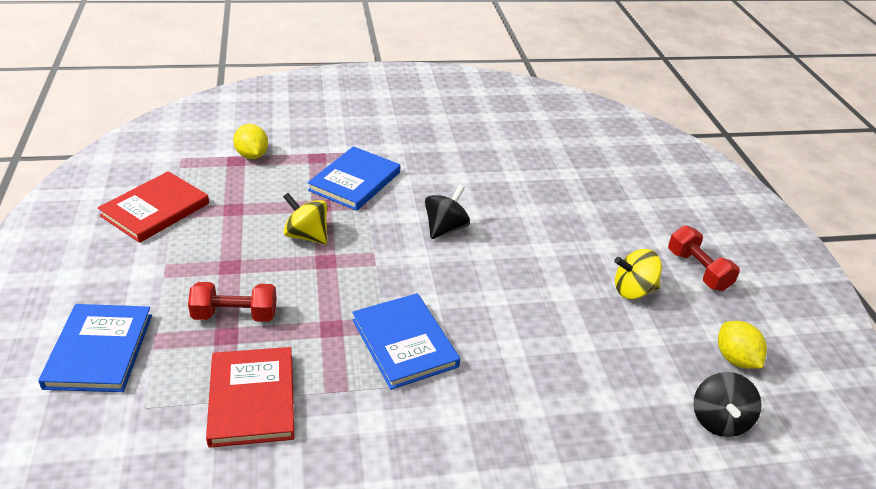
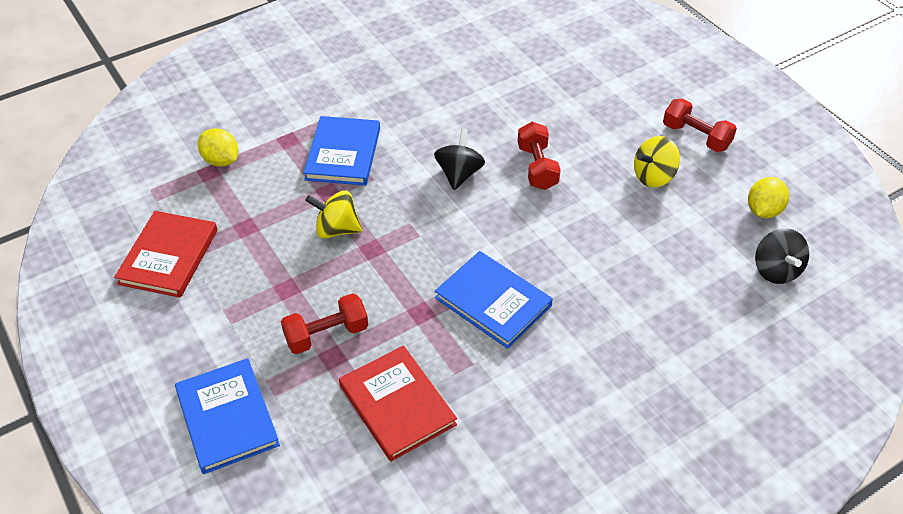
camera: 20 degrees left, 10 degrees up
(522, 246) = (537, 167): none -> red dumbbell
(735, 359) = (763, 210): yellow lemon -> yellow lemon turned 75 degrees clockwise

